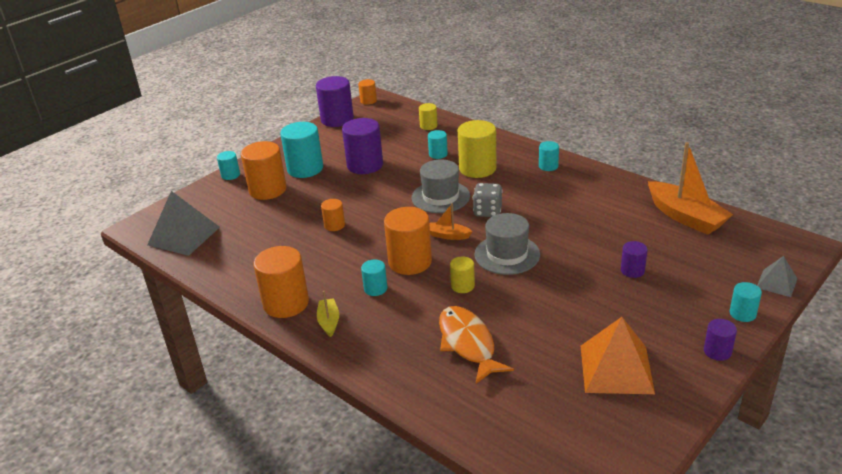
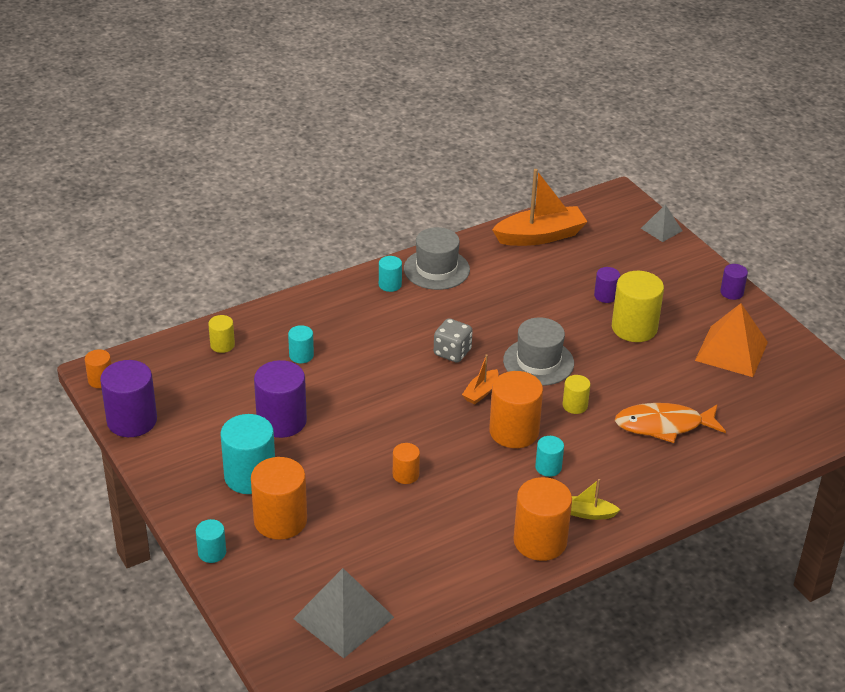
camera: 75 degrees left, 5 degrees up
(440, 197) = (400, 378): grey hat -> grey hat (436, 269)
(477, 168) = (357, 335): yellow cylinder -> yellow cylinder (634, 328)
(742, 314) = (692, 262): turquoise cylinder -> none

